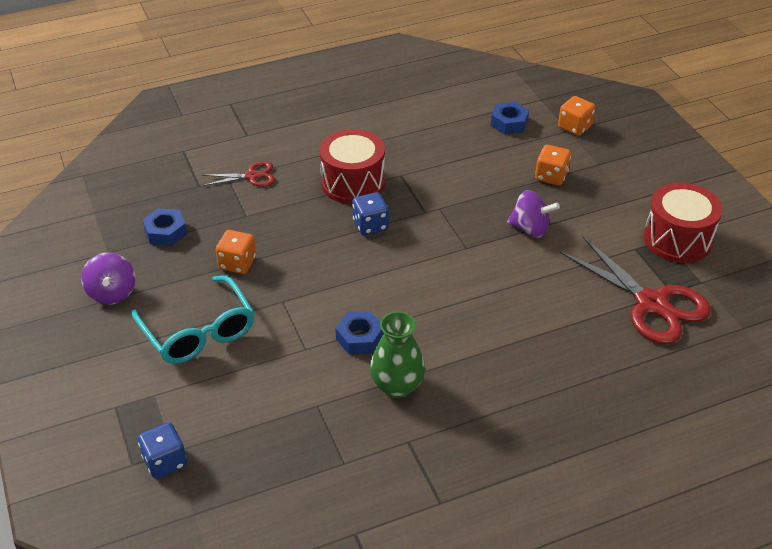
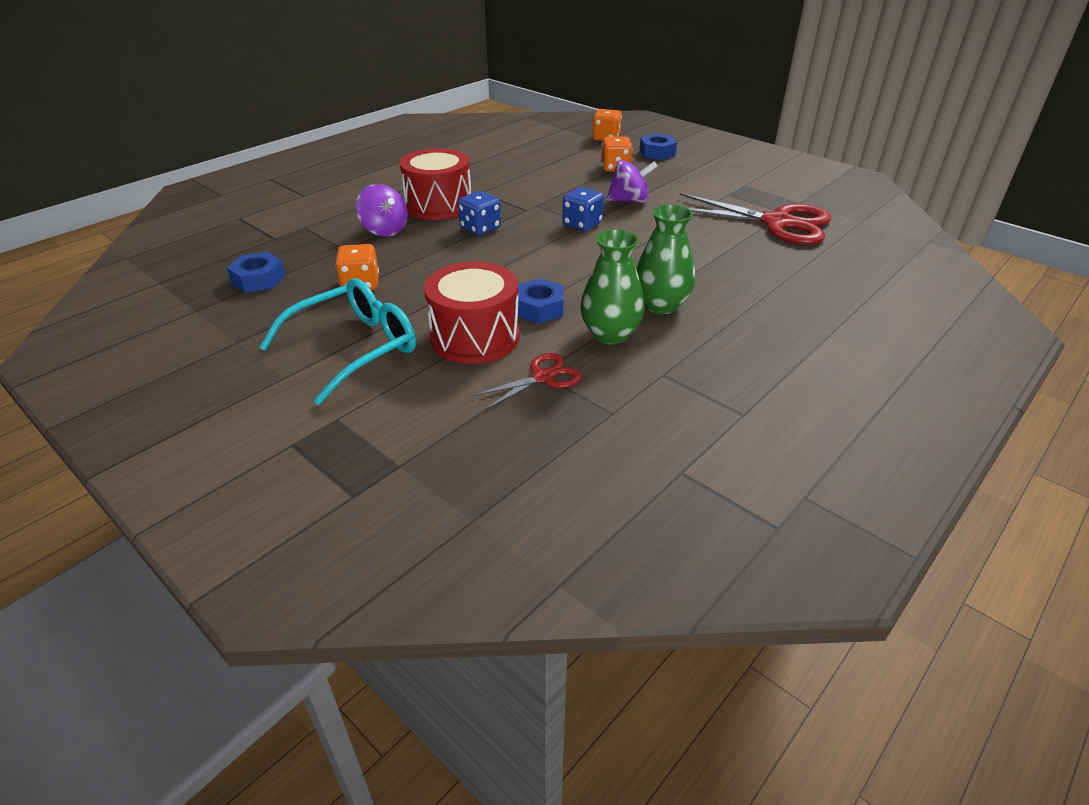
camera: 25 degrees left, 5 degrees down
(112, 293) = (222, 342): purple spinning top -> purple spinning top (384, 230)
(165, 462) = (395, 479): blue dice -> blue dice (582, 224)
(198, 332) = (354, 348): turquoise glasses -> turquoise glasses turned 75 degrees counterclockwise
(252, 176) = (329, 220): red scissors -> red scissors (543, 377)
(461, 369) = (661, 305): none -> green vase
(509, 123) = (549, 145): blue nut -> blue nut (657, 152)
(677, 239) = (754, 182): red drum -> red drum (475, 337)

